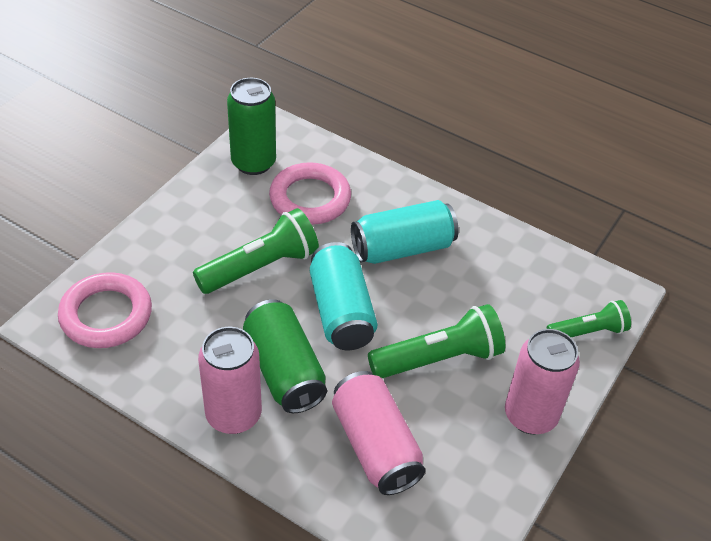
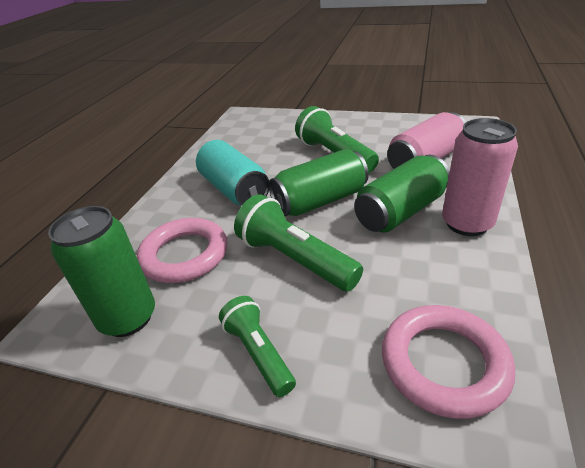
camera: 100 degrees left, 10 degrees down
(341, 311) = (320, 201): turquoise can -> green can
(530, 415) = (353, 123): pink can -> none
(588, 332) = (278, 118): green flashlight -> green flashlight (259, 352)

